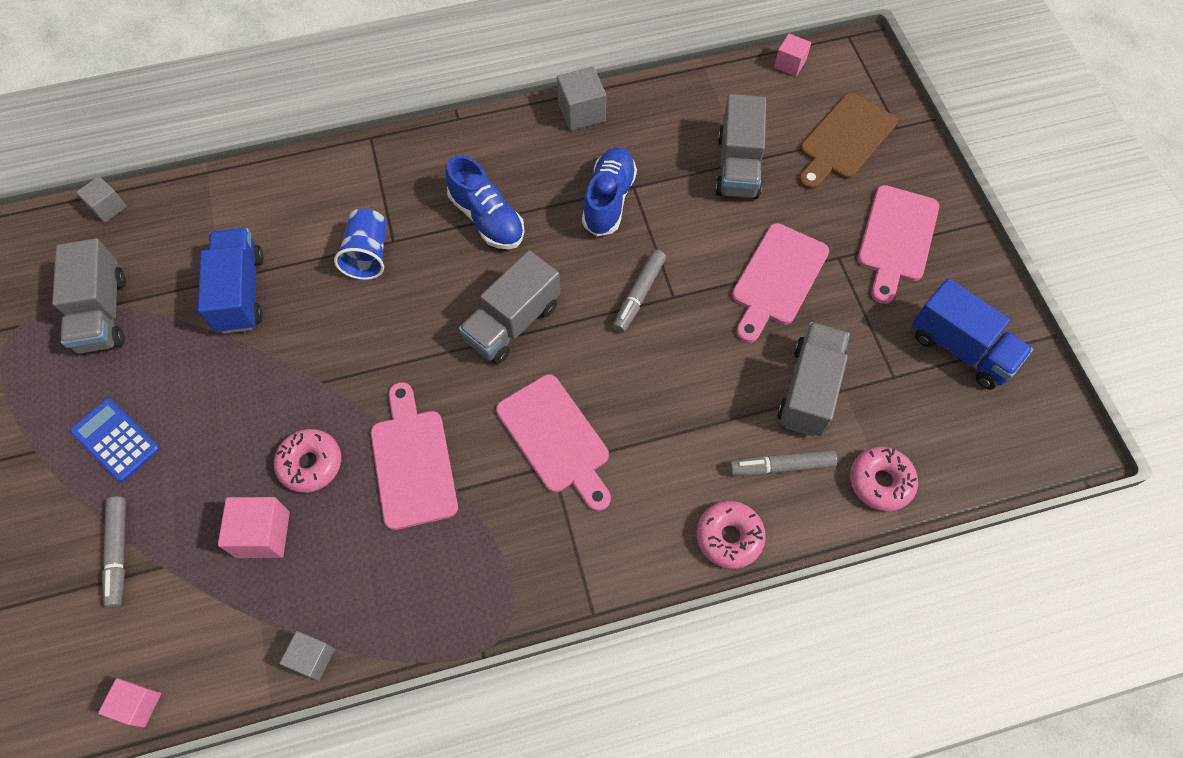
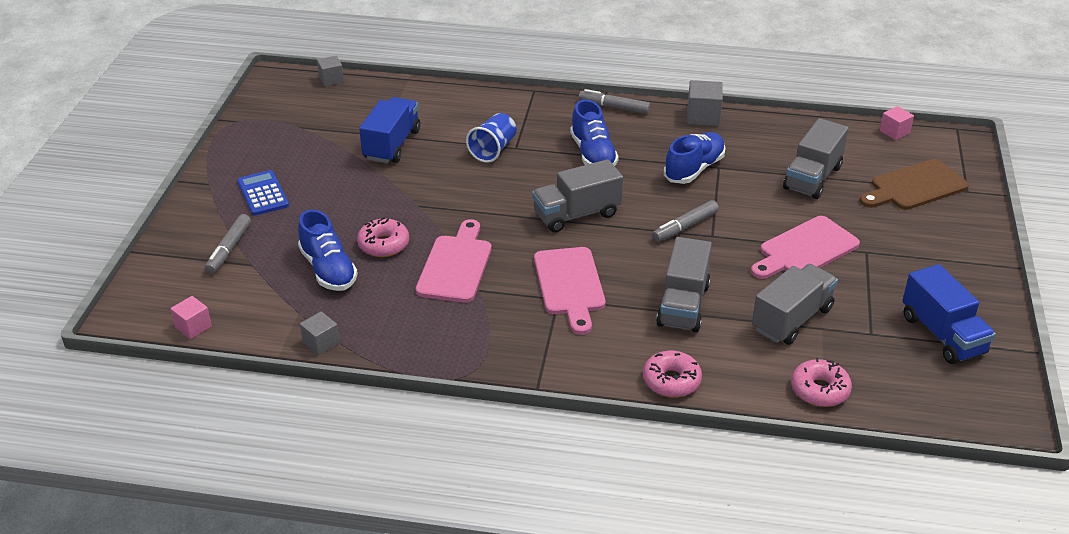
camera: 25 degrees right, 25 degrees down
(102, 313) = (294, 130): grey truck -> grey truck (683, 305)
(263, 534) = (328, 270): pink cube -> blue shoe
(781, 466) = (740, 355): grey marker -> grey marker (614, 107)
(896, 239) = (925, 255): pink cutting board -> none

